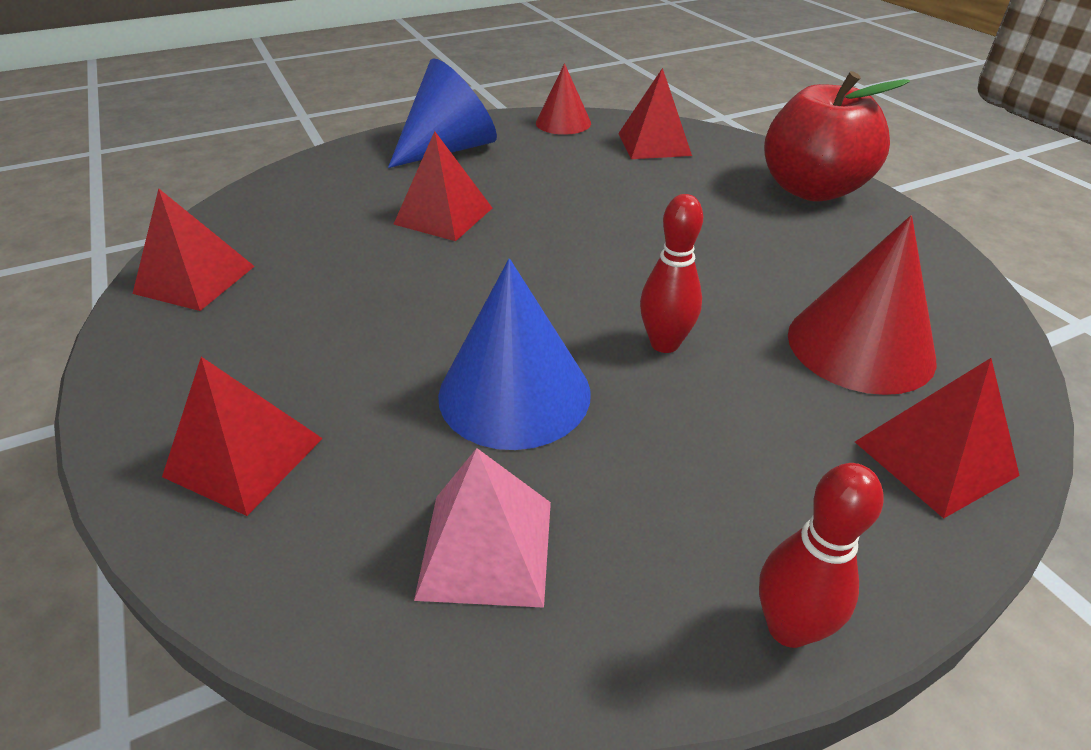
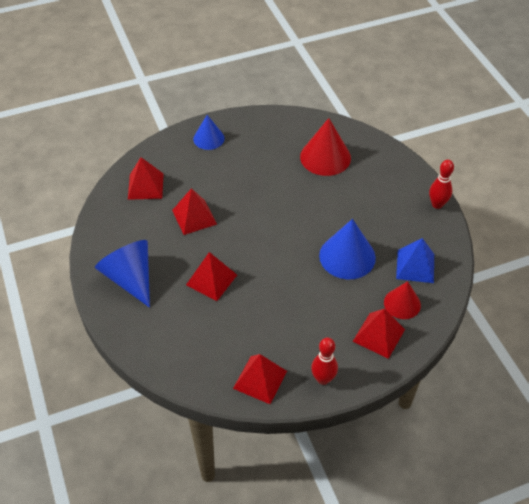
camera: 85 degrees left, 10 degrees up
(486, 548) = (415, 266): pink pyramid -> blue pyramid
(563, 123) = (105, 222): red cone -> red cone (402, 303)
(664, 343) = (321, 210): red bowling pin -> red bowling pin (323, 379)
(811, 189) = (208, 138): red apple -> blue cone
(934, 458) = (379, 157): red pyramid -> red pyramid (194, 217)

